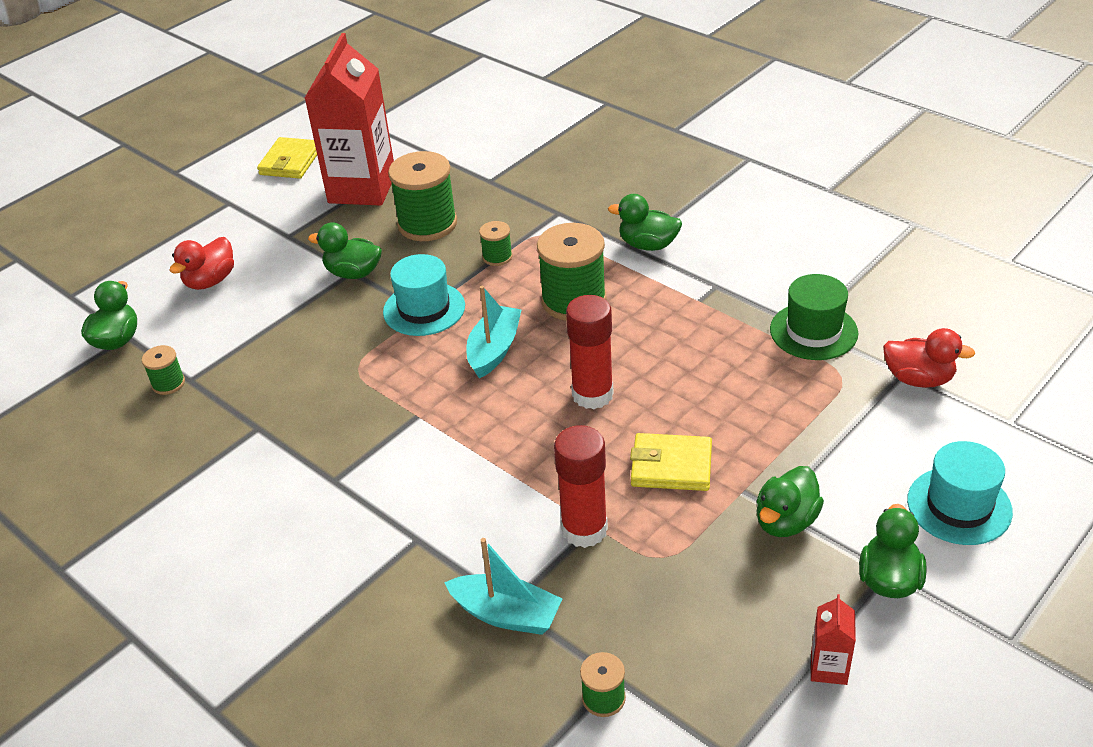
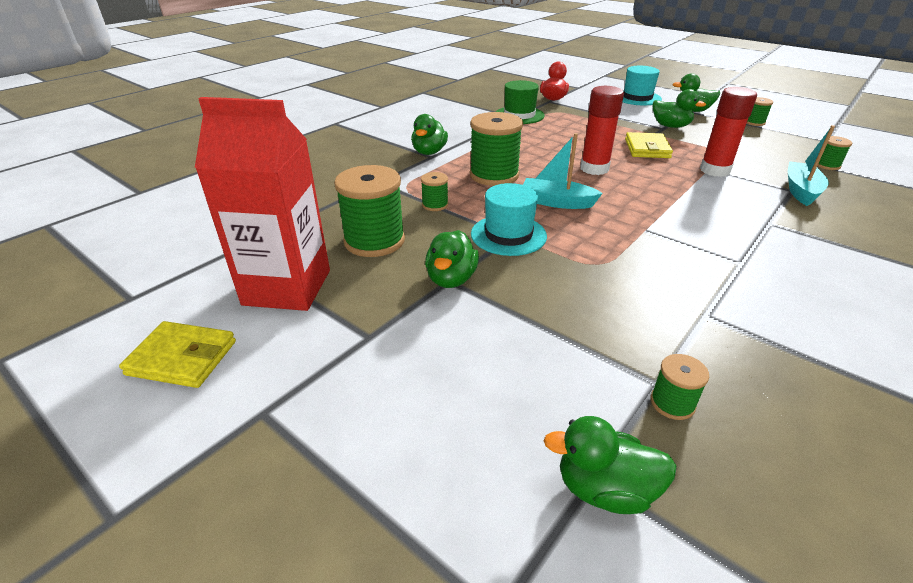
camera: 95 degrees left, 5 degrees down
(210, 281) = (459, 399): red duck -> none
(828, 668) = (754, 122): red carton -> green spool

